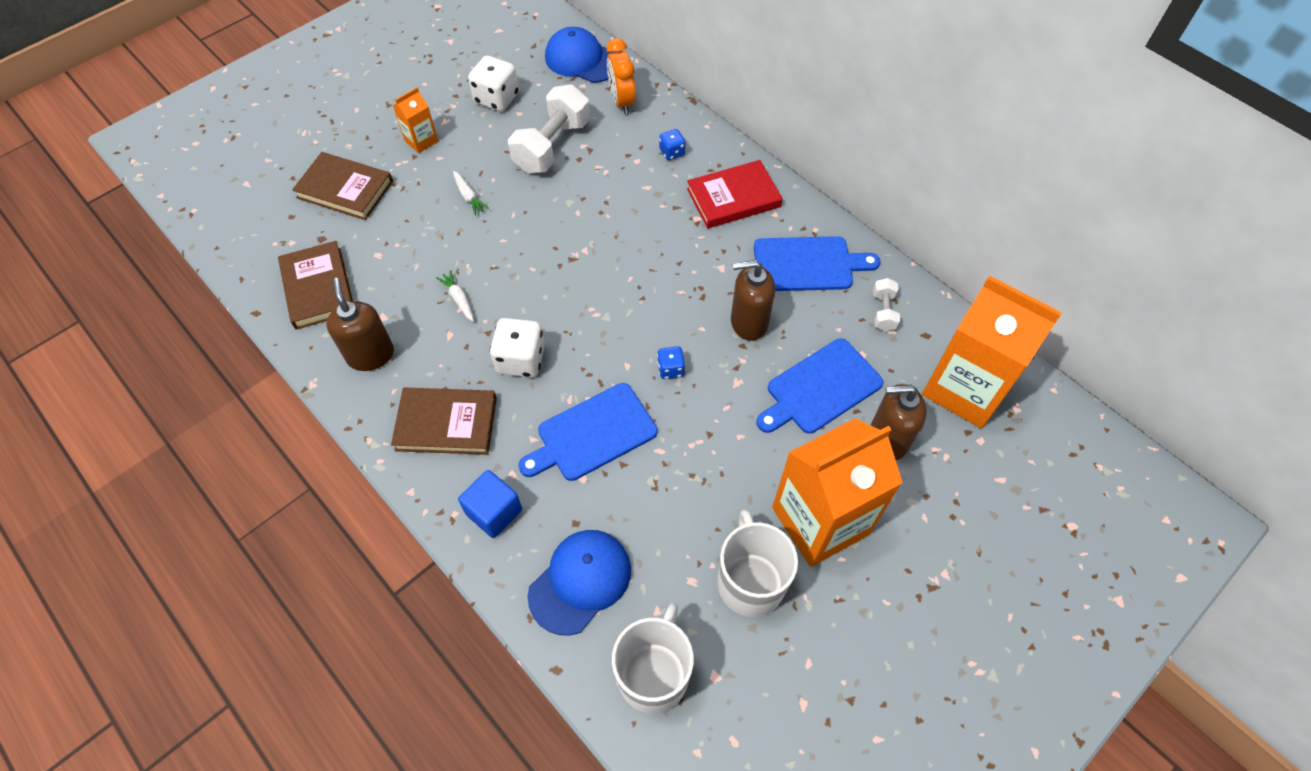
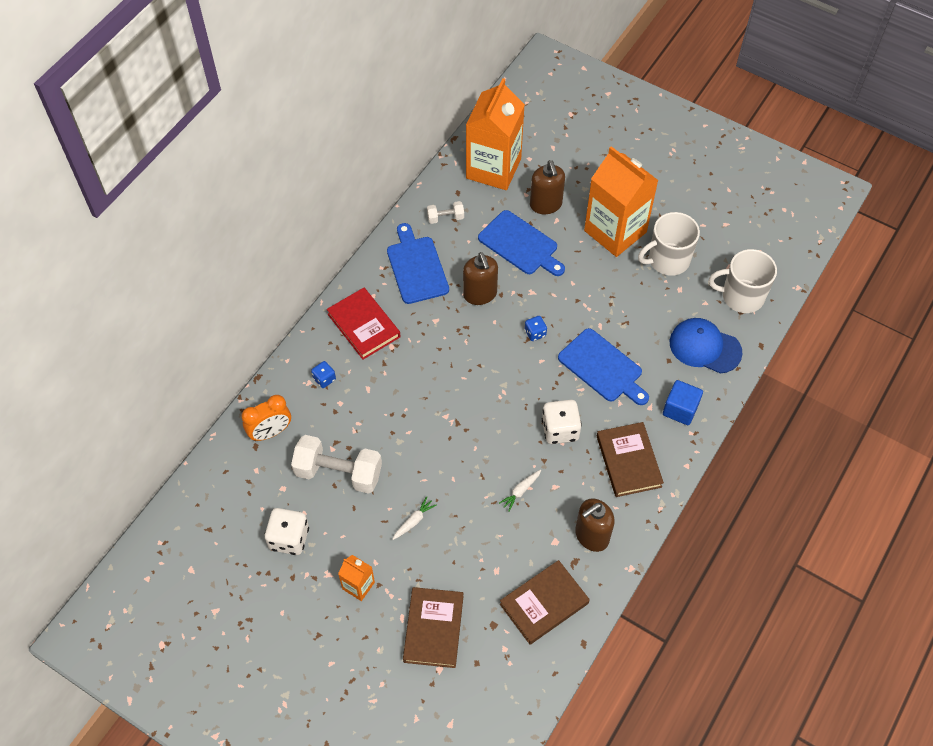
camera: 105 degrees left, 0 degrees up
(582, 60) = (221, 480): blue cap -> none

